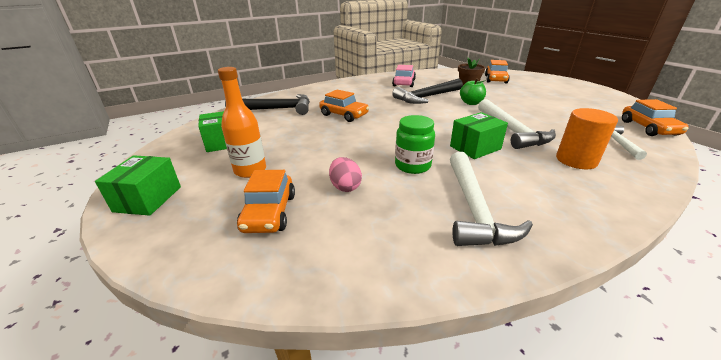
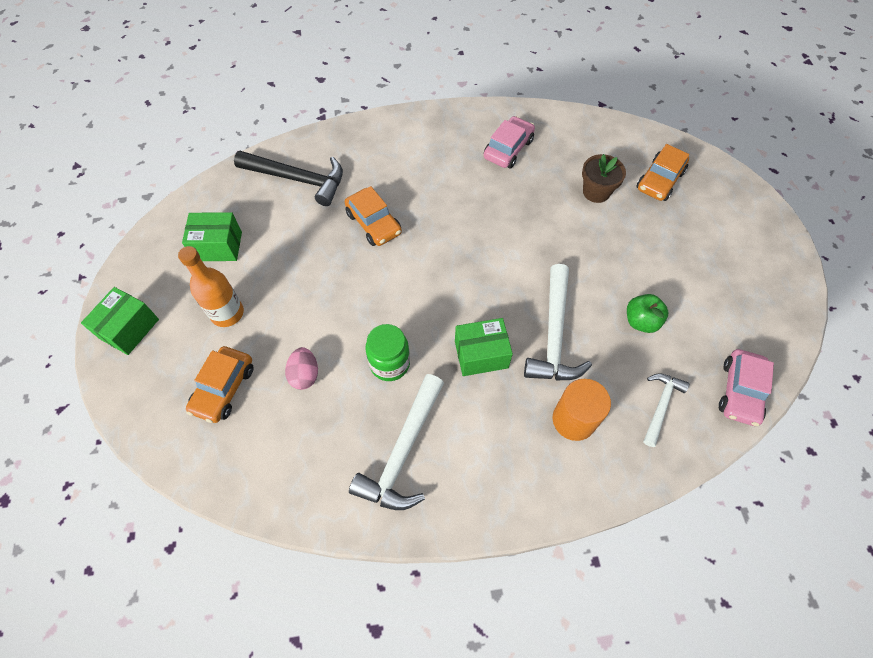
camera: 20 degrees right, 30 degrees up
(426, 97) = (510, 207): black hammer -> none
(471, 103) = (560, 245): green apple -> green apple (641, 321)
(648, 128) = (740, 391): orange car -> pink car

